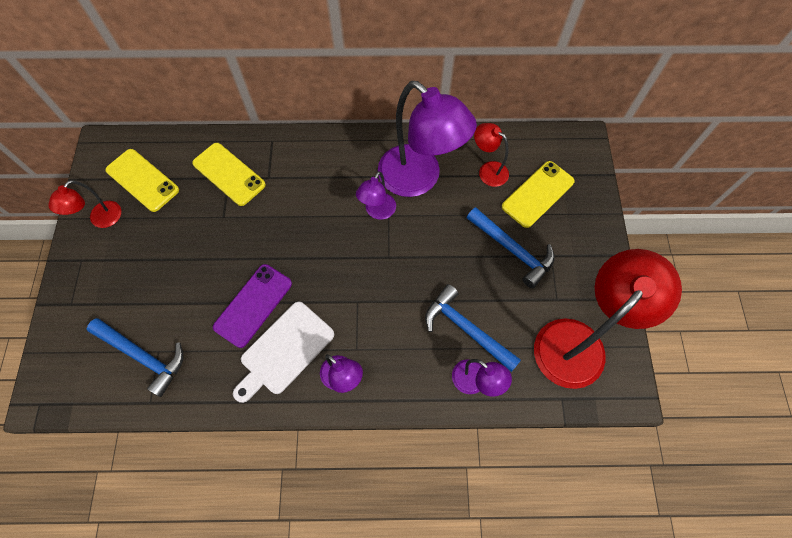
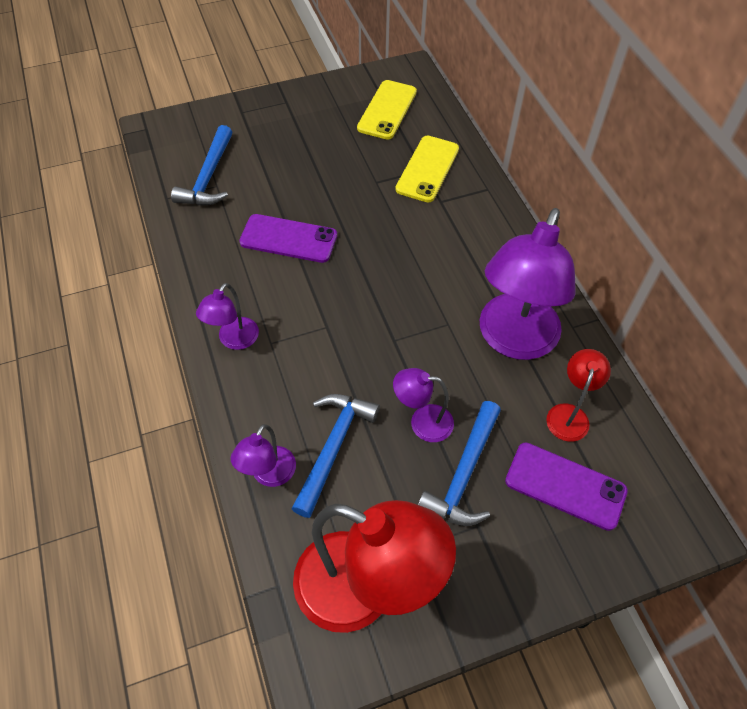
camera: 70 degrees right, 10 degrees down
(101, 220) = (332, 99): red lamp -> none
(284, 350) = (248, 280): white cutting board -> none
(377, 212) = (447, 312): purple lamp -> purple lamp (422, 422)
(537, 194) = (565, 486): yellow phone -> purple phone

